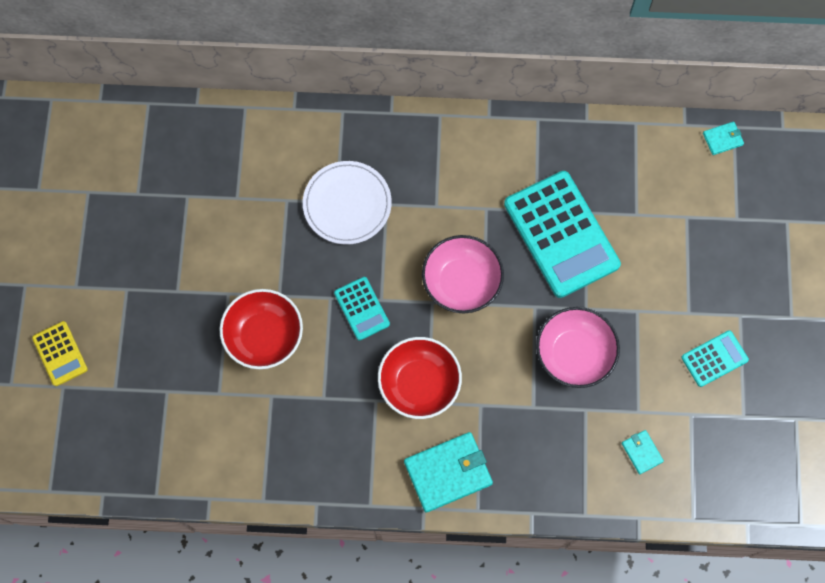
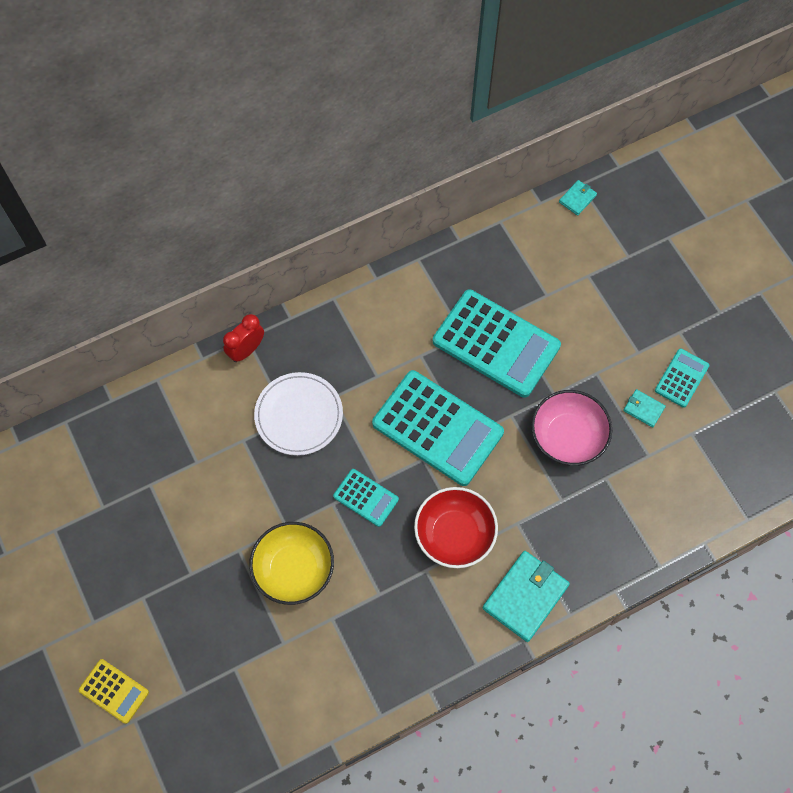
camera: 30 degrees left, 5 degrees down
(264, 336) = (294, 569): red bowl -> yellow bowl
(336, 122) = (246, 350): none -> red clock
(461, 282) = (437, 428): pink bowl -> turquoise calculator
(641, 452) = (672, 487): turquoise wallet -> turquoise wallet (643, 409)

